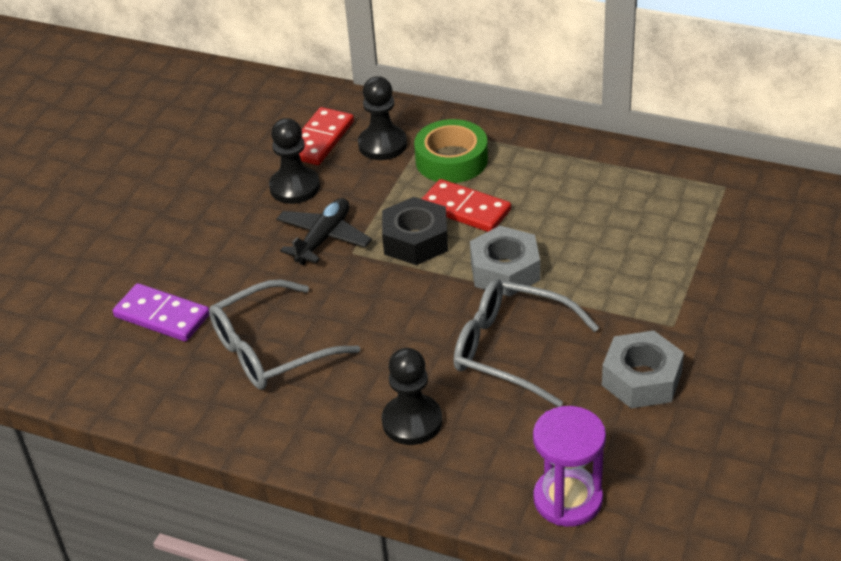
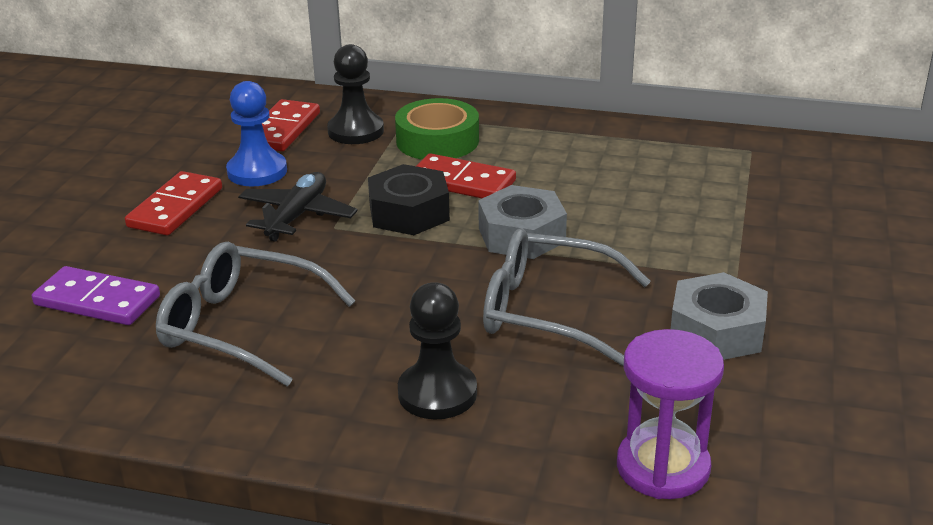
camera: 10 degrees left, 10 degrees down
(225, 223) = (175, 208): none -> red domino
(271, 349) = (243, 327): grey glasses -> grey glasses turned 60 degrees clockwise
(294, 187) = (257, 171): black pawn -> blue pawn

